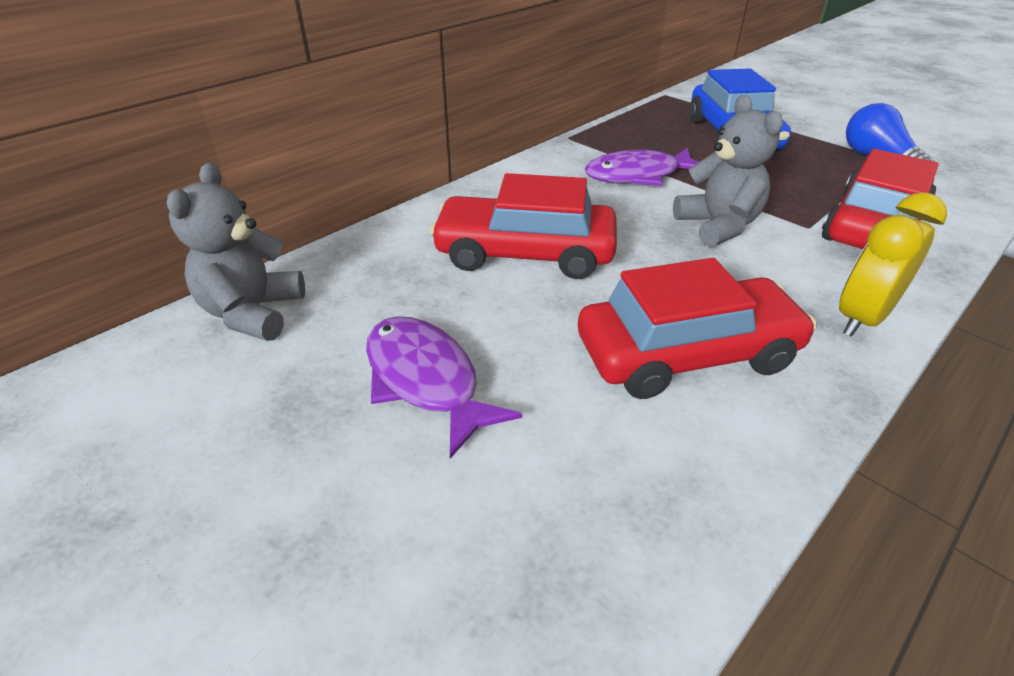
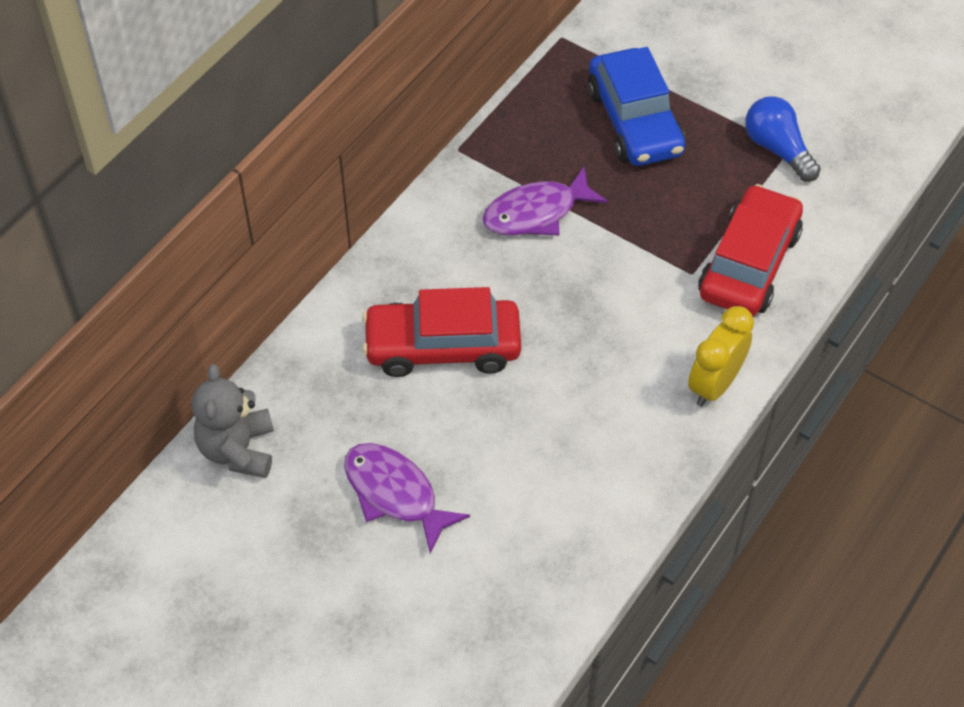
camera: 10 degrees left, 15 degrees up
(686, 354) = (580, 441): red car -> none
(718, 226) = (611, 284): grey teddy bear -> none

